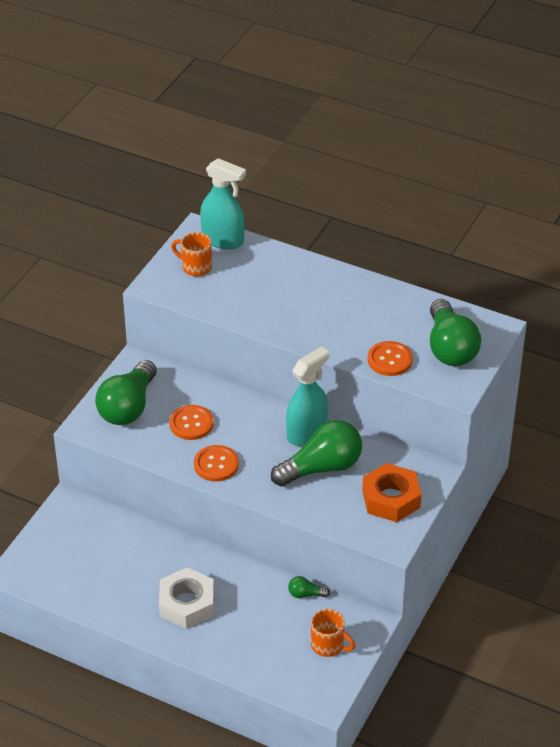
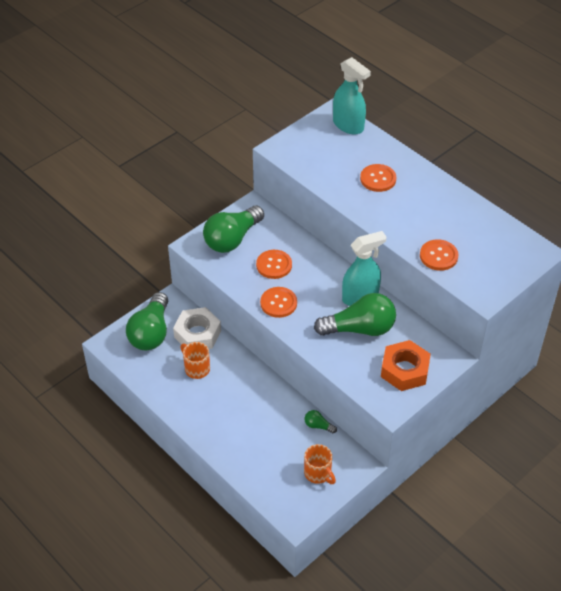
camera: 20 degrees right, 5 degrees up
(186, 604) = (224, 406): white nut -> white nut (197, 334)
(195, 267) = (317, 141): orange mug -> orange mug (196, 368)
(284, 292) = (378, 179): none -> orange button
(450, 348) = (493, 259): green light bulb -> green light bulb (151, 333)

